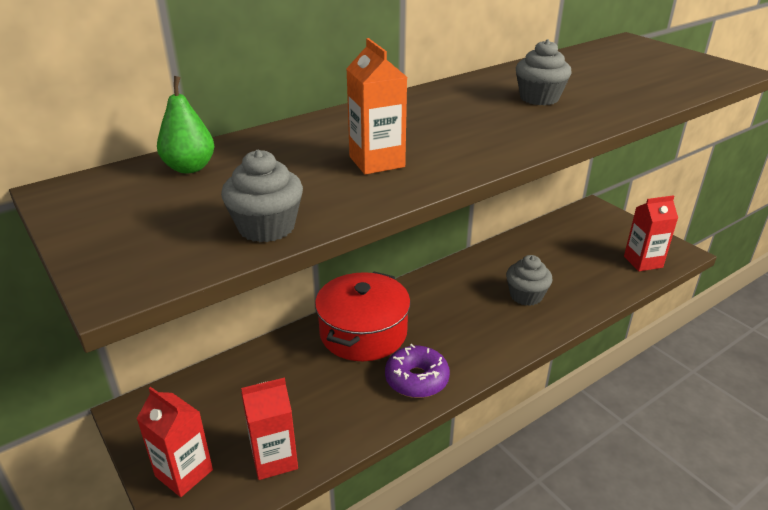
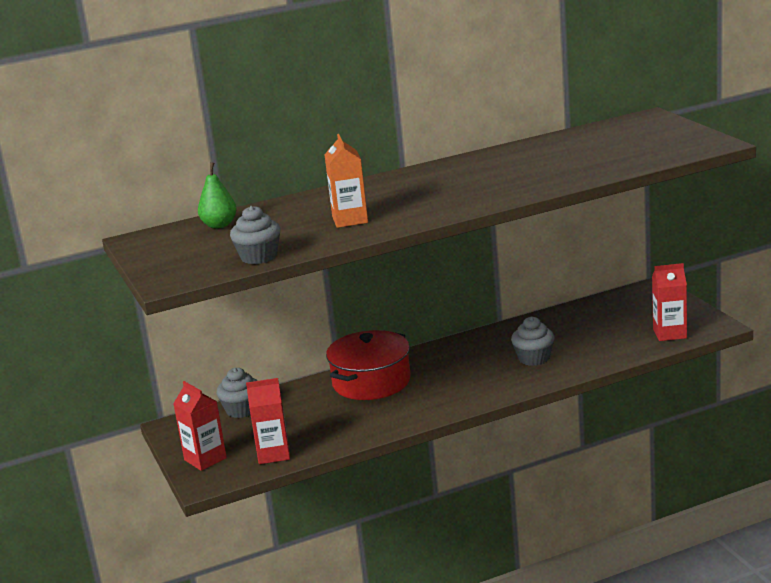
camera: 15 degrees right, 10 degrees down
(416, 379) = (404, 412): purple donut -> none
(539, 98) = (510, 172): grey cupcake -> grey cupcake (242, 410)

